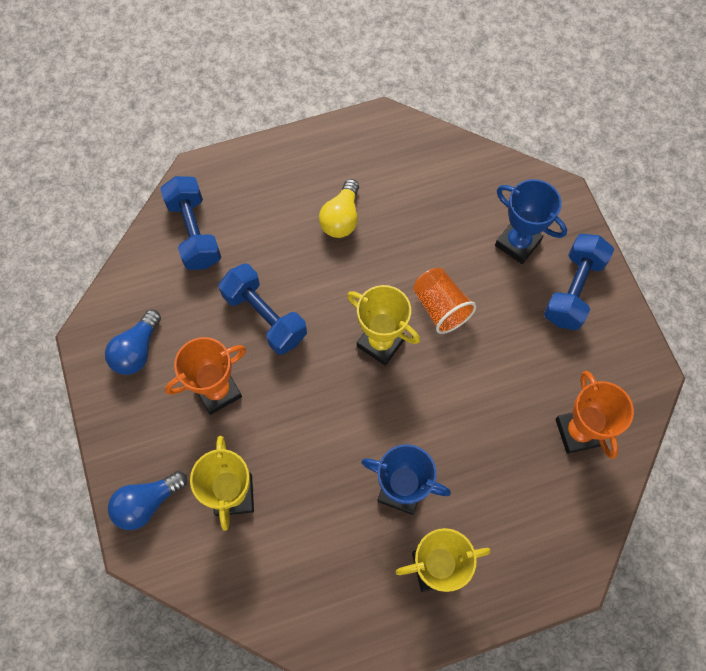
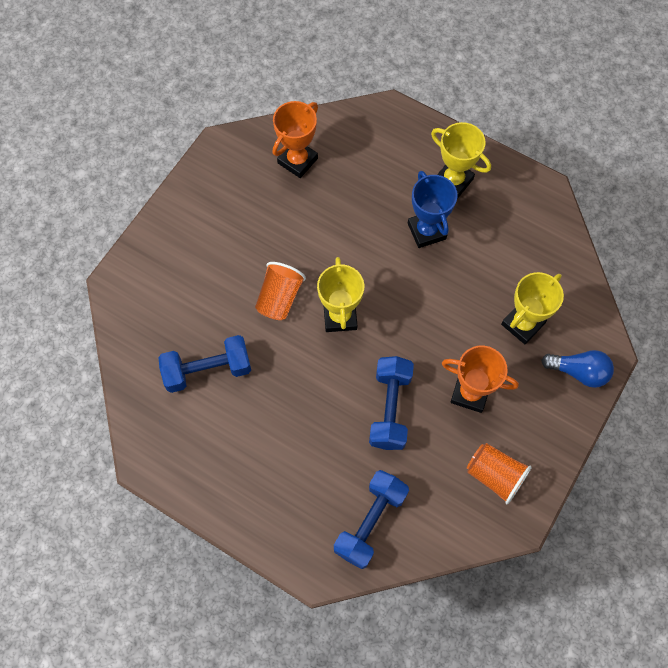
camera: 130 degrees left, 0 degrees up
(137, 350) = (494, 475): blue light bulb -> orange cup
(341, 218) = (264, 421): yellow light bulb -> none
(517, 243) = (183, 284): blue trophy -> none
(573, 290) = (194, 226): blue dumbbell -> blue dumbbell (208, 370)

